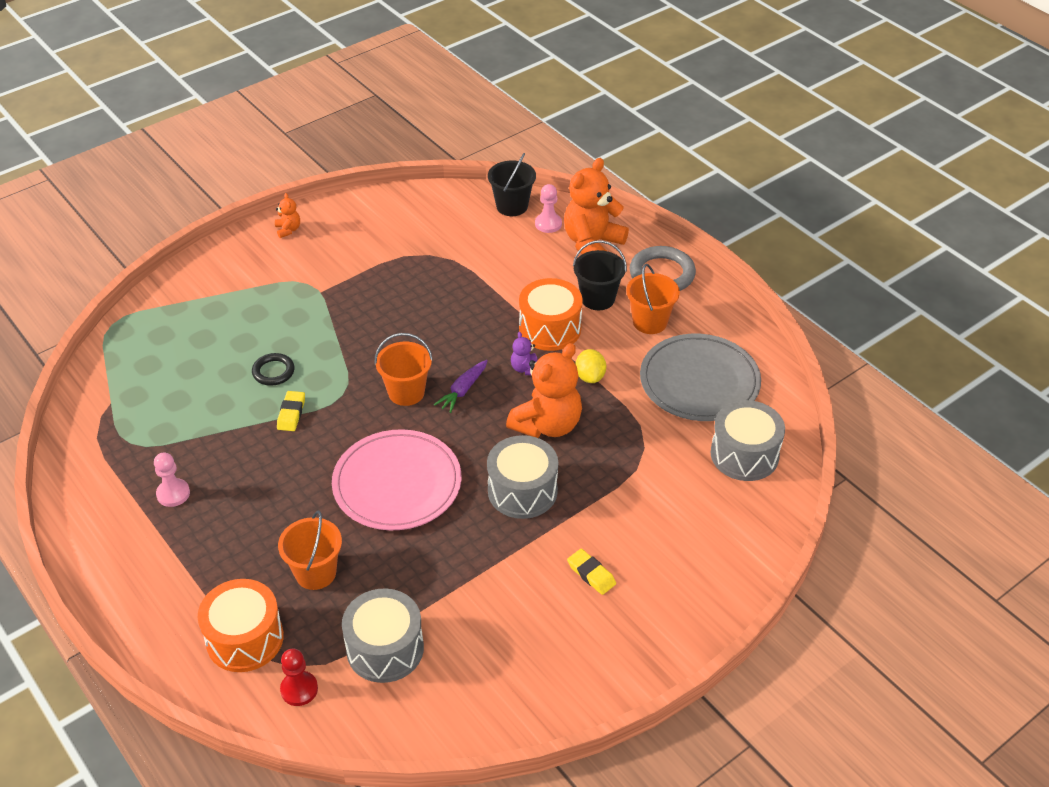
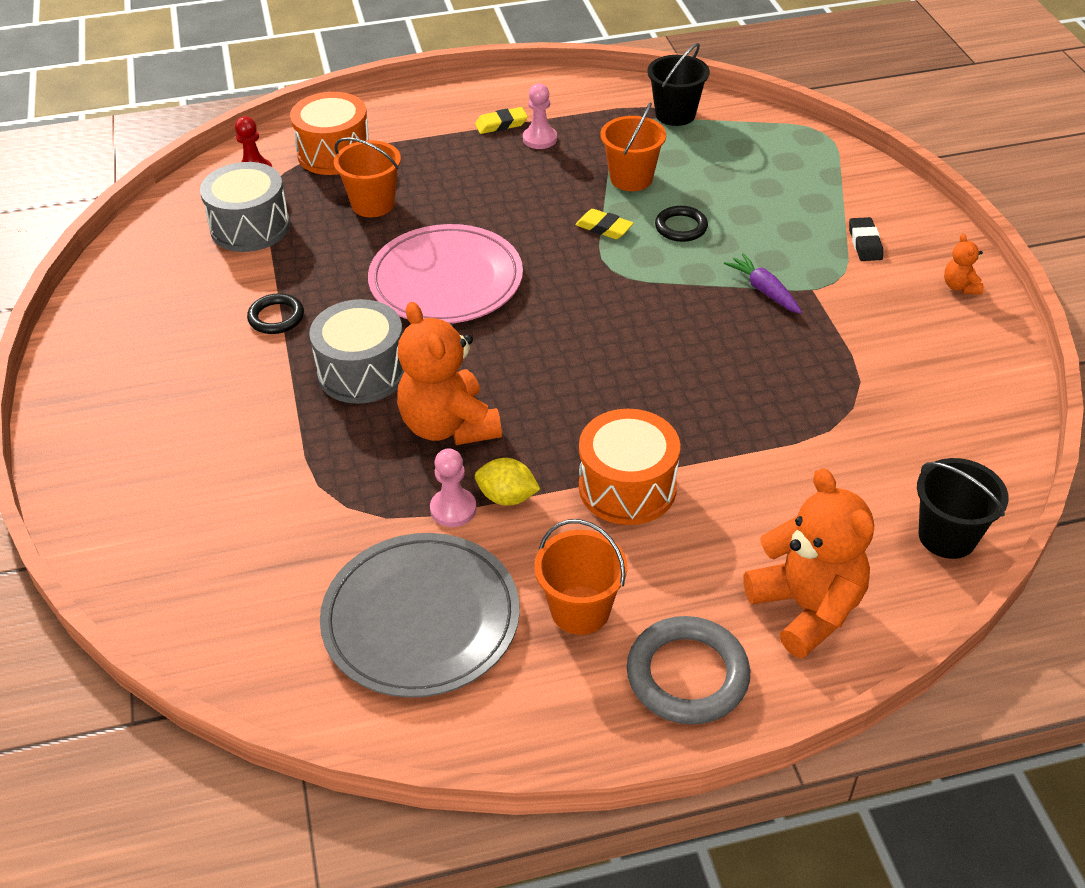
camera: 115 degrees right, 0 degrees up
(256, 277) = (865, 243): none -> black eraser
(288, 230) = (960, 286): orange teddy bear -> orange teddy bear turned 75 degrees clockwise
(406, 392) = (584, 320): orange bucket -> orange bucket (631, 178)
(463, 390) = (557, 368): purple carrot -> purple carrot (764, 290)
(491, 570) = (276, 317): none -> black ring
(525, 369) = (561, 436): purple teddy bear -> none
(548, 224) = (882, 568): pink pawn -> pink pawn (453, 509)
(591, 574) = (206, 390): yellow eraser -> yellow eraser (501, 124)
(598, 298) = (666, 565): black bucket -> black bucket (675, 114)
(744, 454) = (255, 609): grey drum -> none

